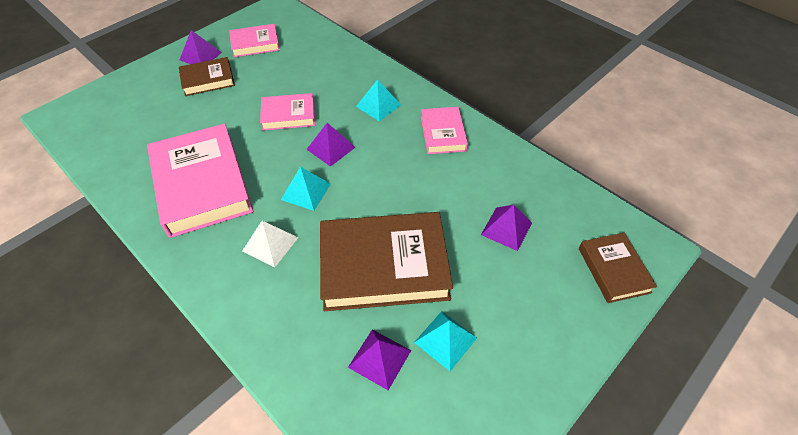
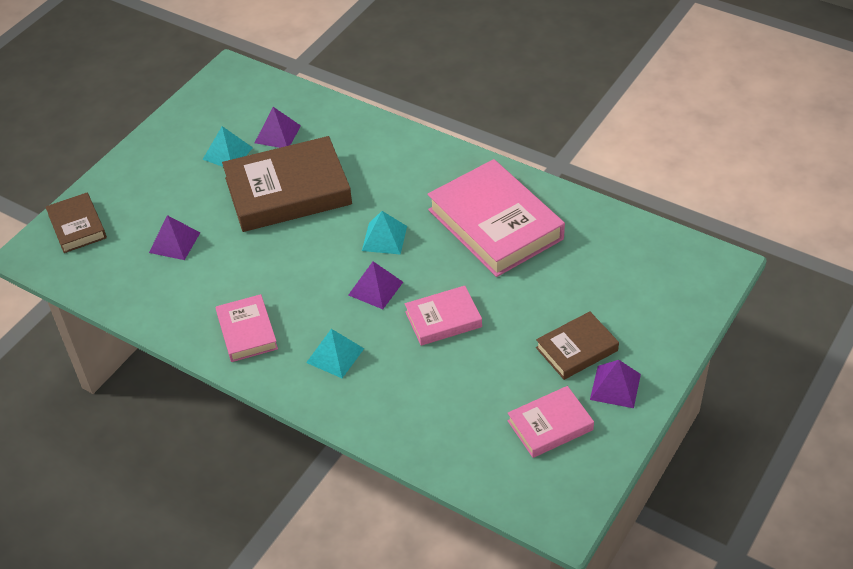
camera: 170 degrees right, 5 degrees down
(270, 244) = (398, 188): white pyramid -> none

